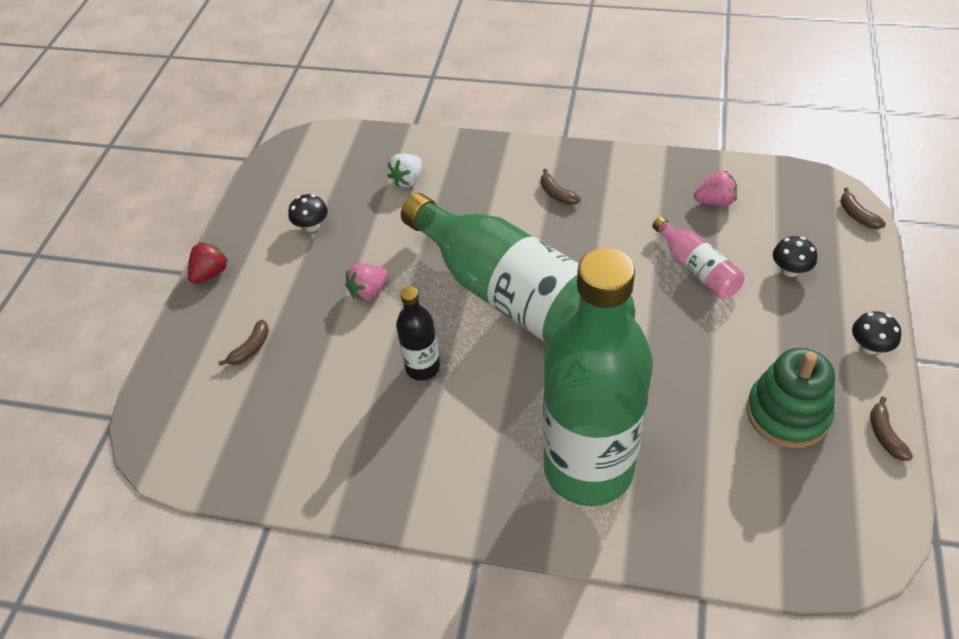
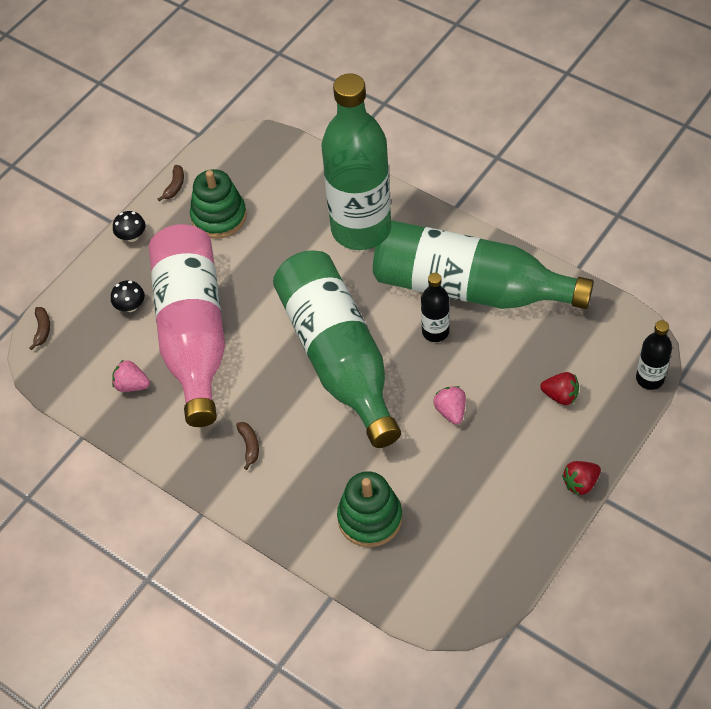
camera: 155 degrees left, 5 degrees up
(147, 404) = (649, 379): none -> black bottle
(251, 349) = (560, 396): brown banana -> red strawberry
(311, 226) = (477, 500): black mushroom -> none
(368, 291) = (451, 411): pink strawberry -> pink strawberry turned 90 degrees counterclockwise
(403, 438) = (469, 288): none -> green bottle
(407, 180) = (370, 518): white strawberry -> green stacking toy
(697, 268) = (193, 333): pink bottle -> pink bottle, size x2.35

